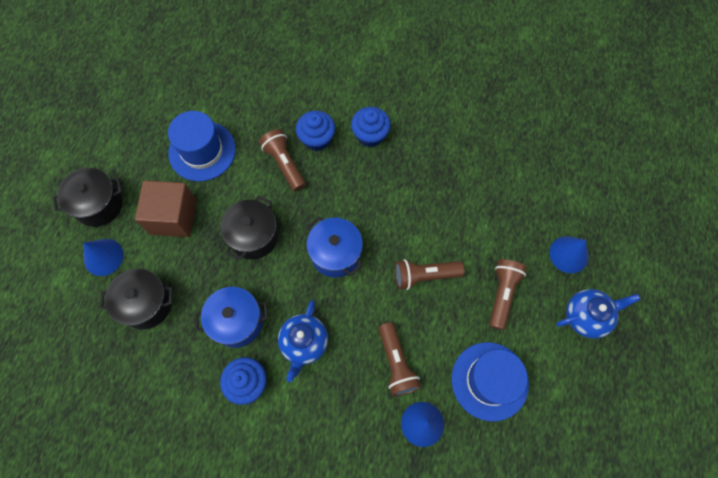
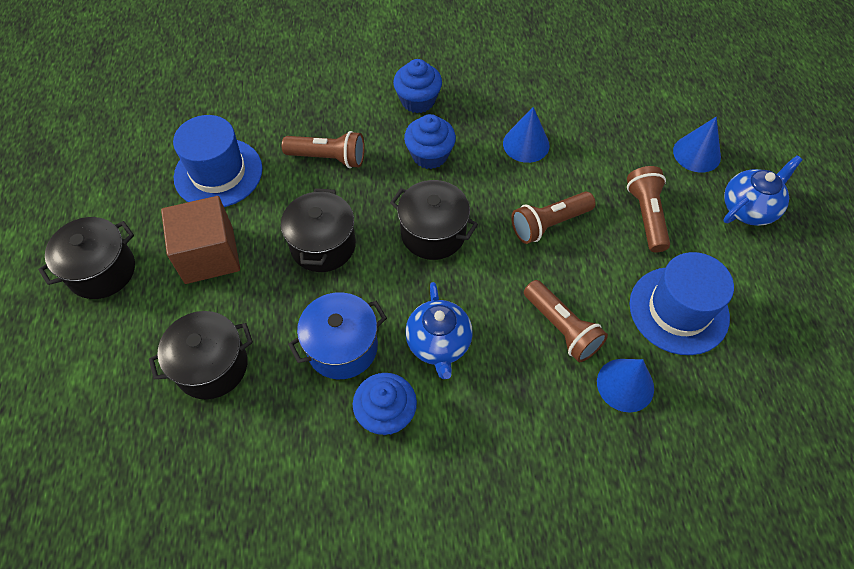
camera: 20 degrees left, 10 degrees down
(103, 257) = (131, 329): blue cone -> blue cone (526, 144)
(284, 164) = (328, 158): brown flashlight -> brown flashlight turned 150 degrees clockwise
(317, 139) = (356, 121): blue cupcake -> blue cupcake (429, 155)
(335, 254) = (433, 233): blue pot -> black pot

